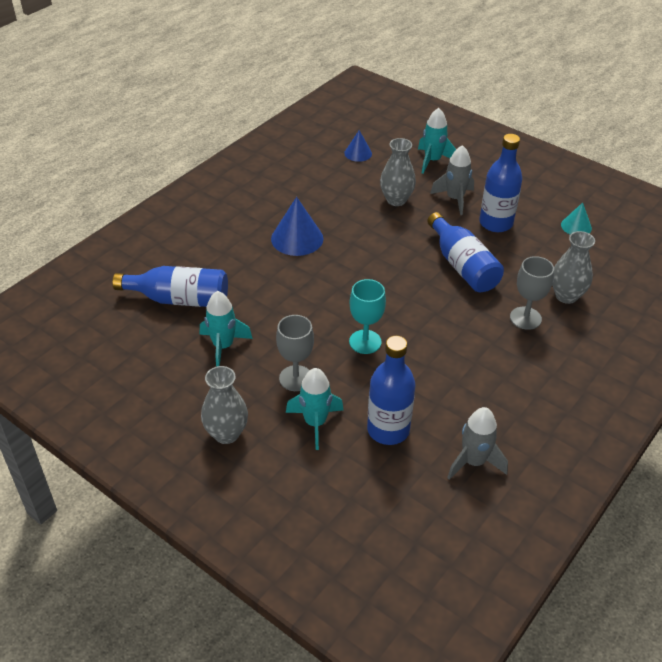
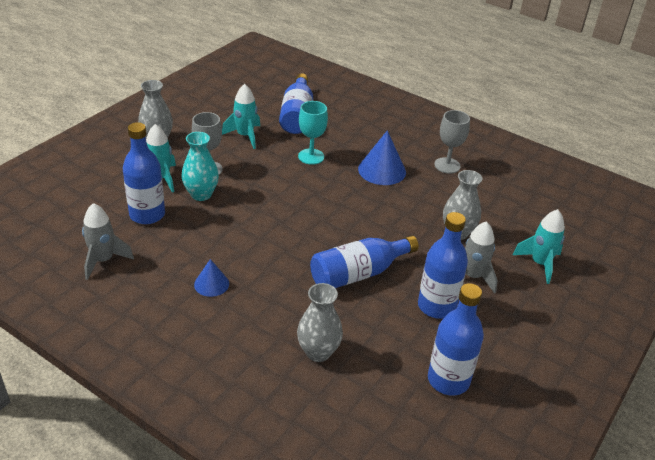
camera: 85 degrees right, 5 degrees down
(346, 383) = (201, 194): none -> turquoise vase
(358, 153) = (531, 209): blue cone -> blue cone (211, 284)
(365, 342) = (248, 206): turquoise goblet -> turquoise goblet (311, 156)
(525, 318) = (281, 314): grey goblet -> grey goblet (447, 165)
(576, 226) = (448, 380): turquoise cone -> blue bottle

